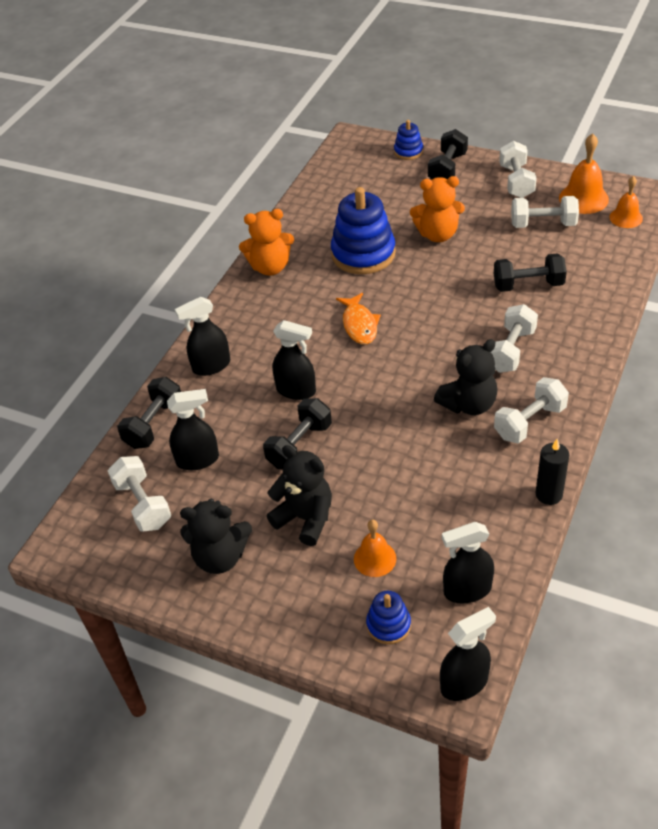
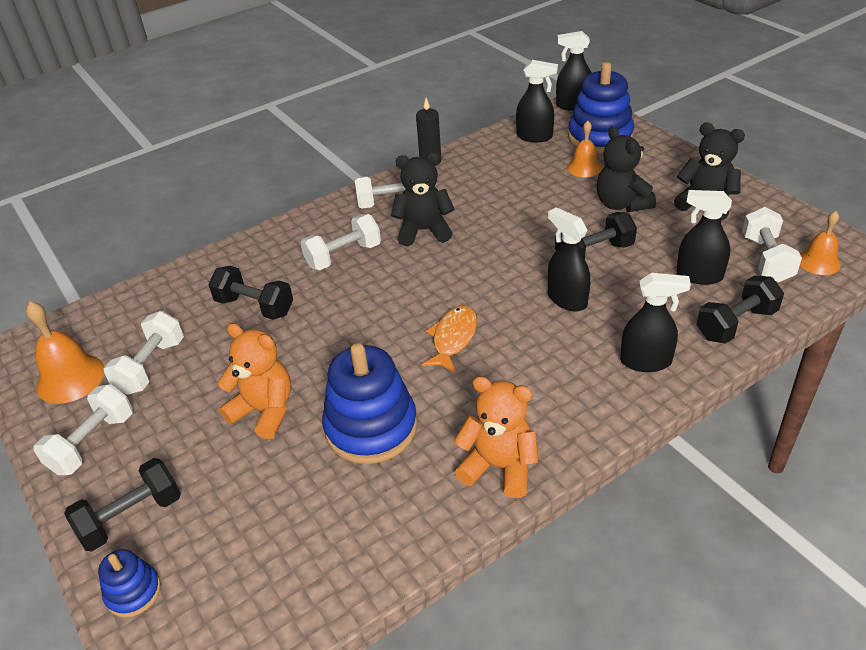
camera: 150 degrees left, 5 degrees down
(388, 625) = (600, 137): blue stacking toy -> blue stacking toy, size x1.99
(543, 224) = (151, 366): white dumbbell -> white dumbbell turned 75 degrees clockwise
(626, 217) = (74, 334): orange bell -> orange bell (818, 262)

